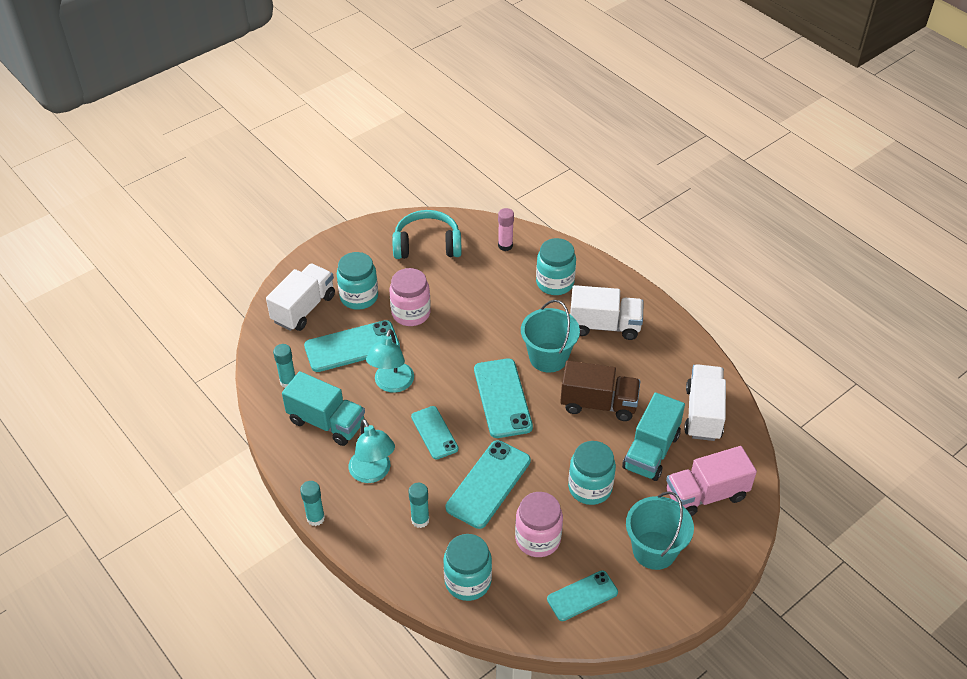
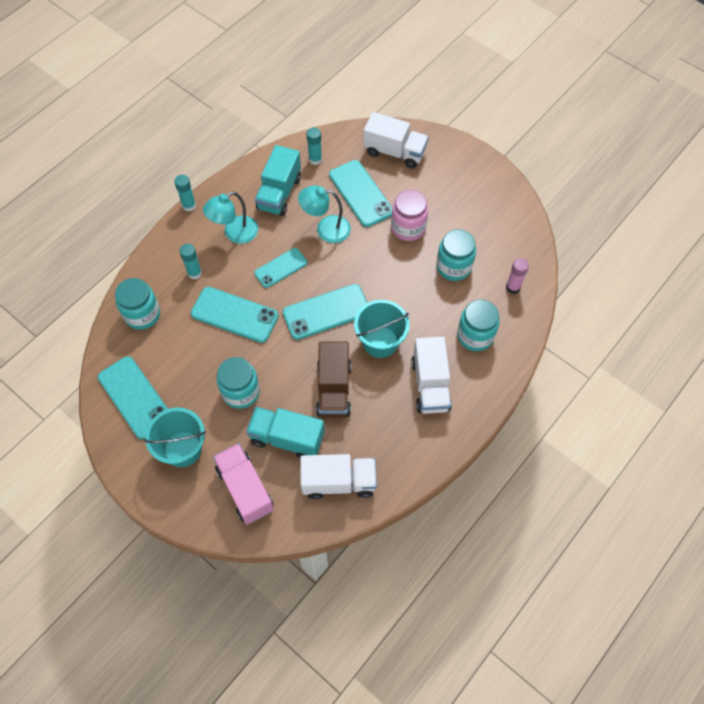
camera: 80 degrees right, 15 degrees up
(359, 297) = (417, 187): turquoise jar -> turquoise jar (453, 267)
(427, 245) = (494, 225): turquoise headphones -> none
(538, 539) = (185, 358): pink jar -> none
(582, 596) = (135, 397): turquoise phone -> turquoise phone, size x1.57

